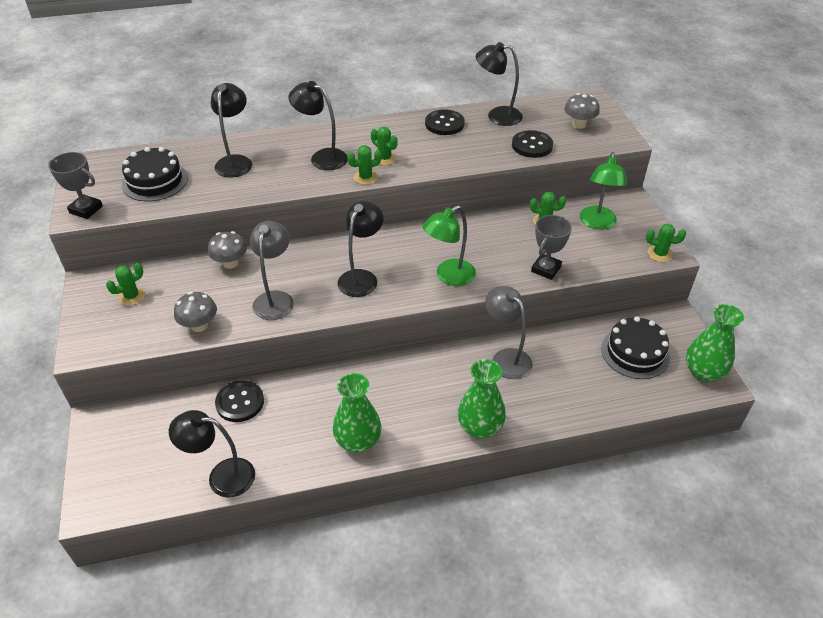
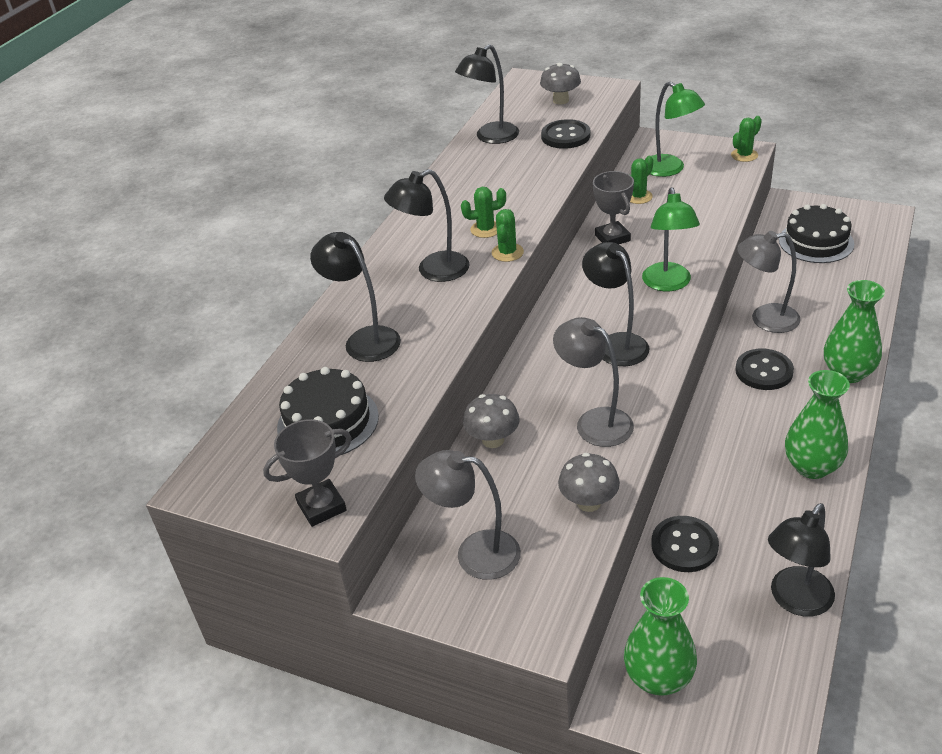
camera: 50 degrees left, 5 degrees down
(132, 296) = (474, 553): green cactus -> grey lamp
(444, 124) = (467, 172): black button -> black button (764, 371)
(546, 269) = (710, 222): grey trophy -> grey trophy (612, 238)
(703, 372) = (866, 217): green vase -> green vase (658, 677)

